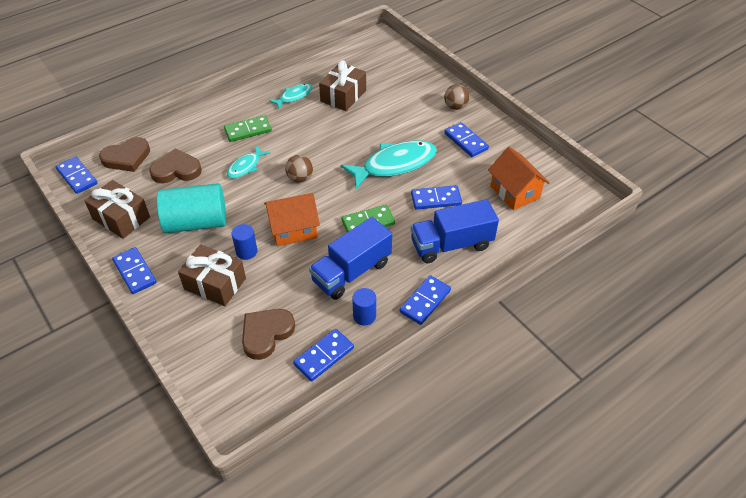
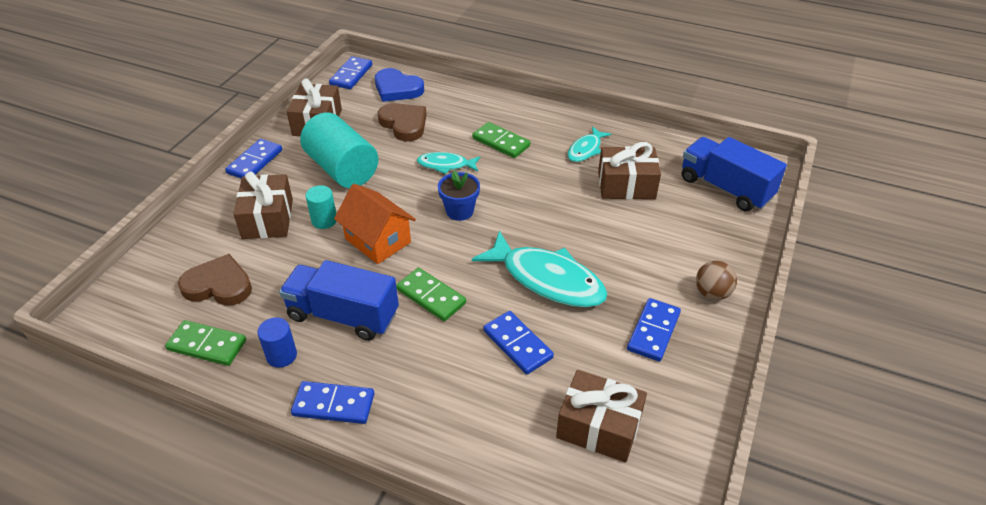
camera: 60 degrees right, 5 degrees down
(127, 157) = (397, 89): brown heart -> blue heart
(246, 251) = (324, 220): blue cylinder -> turquoise cylinder
(294, 96) = (586, 149): turquoise fish -> turquoise fish turned 105 degrees clockwise
(300, 178) = (459, 211): brown ball -> blue flower pot
(324, 356) = (207, 345): blue domino -> green domino
(451, 244) = (447, 393): blue truck -> blue truck (725, 188)
(514, 192) = (599, 427): orange house -> brown gift

